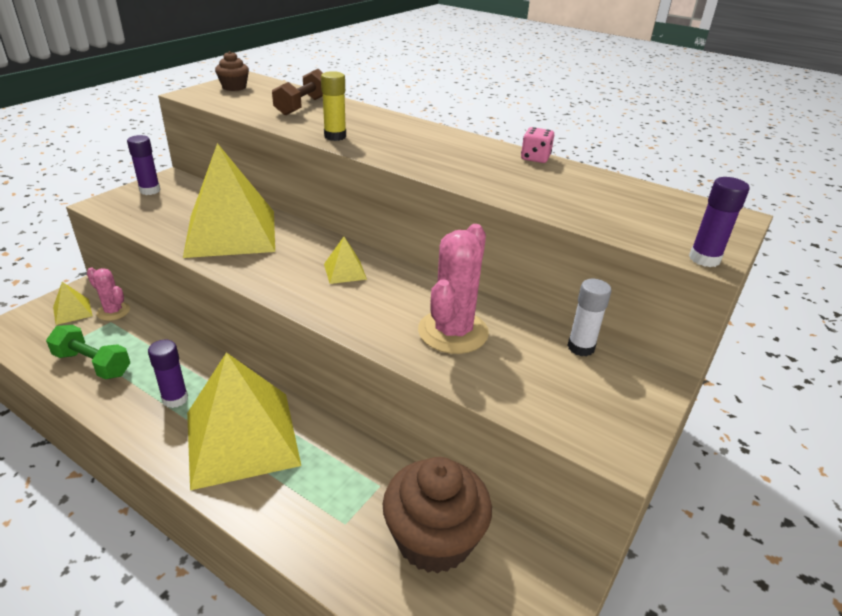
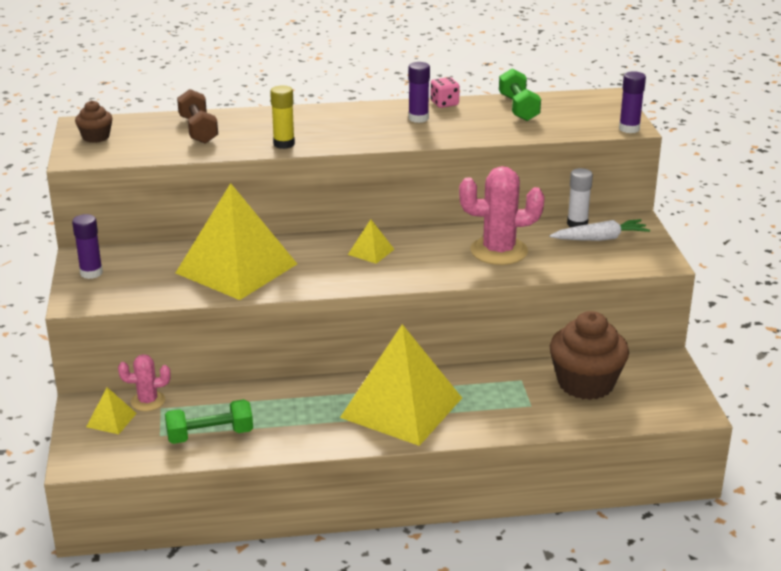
camera: 40 degrees left, 5 degrees down
(175, 399) = (316, 416): purple glue stick -> purple glue stick (418, 118)
(453, 332) = (499, 251): pink cactus -> pink cactus turned 75 degrees counterclockwise
(582, 378) = (600, 238): none -> white carrot
(603, 188) = (518, 108): none -> green dumbbell

